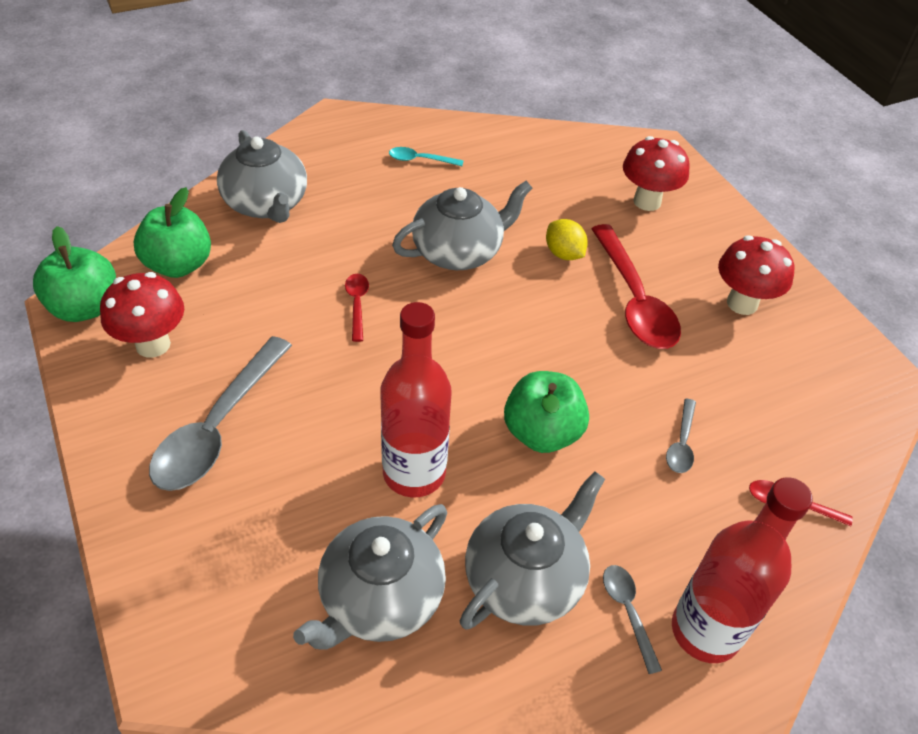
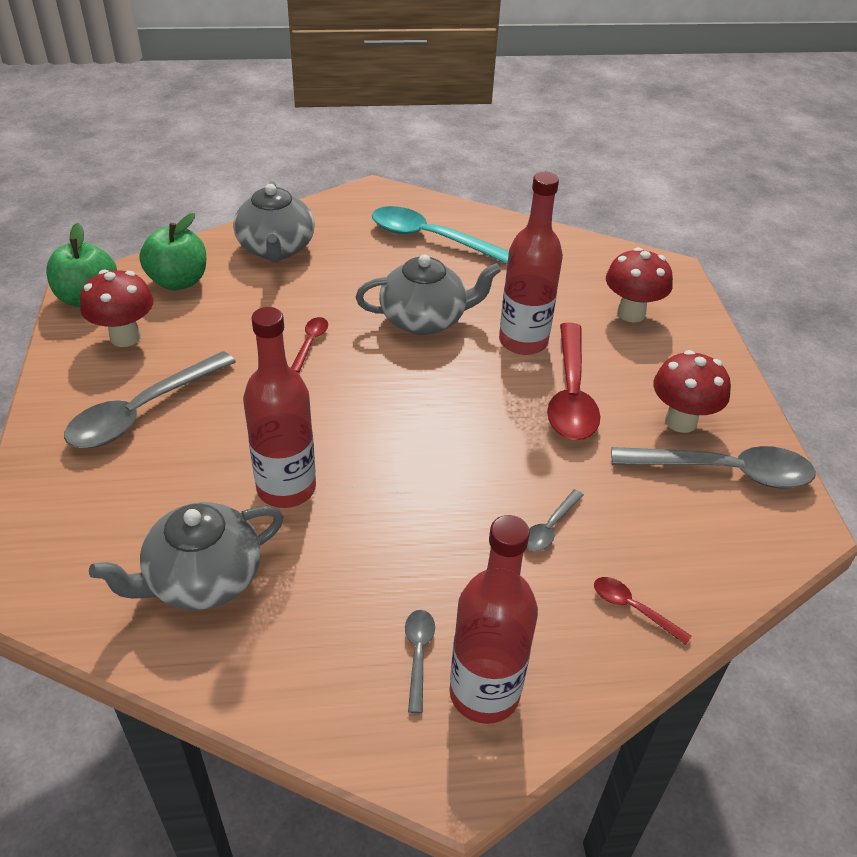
camera: 20 degrees right, 5 degrees down
(420, 160) = (430, 238): turquoise spoon -> turquoise spoon, size x2.15
(525, 579) = (338, 600): grey teapot -> none
(542, 433) = (420, 485): green apple -> none
(563, 254) = (523, 341): yellow lemon -> red bottle
(801, 345) = (724, 472): none -> grey spoon

